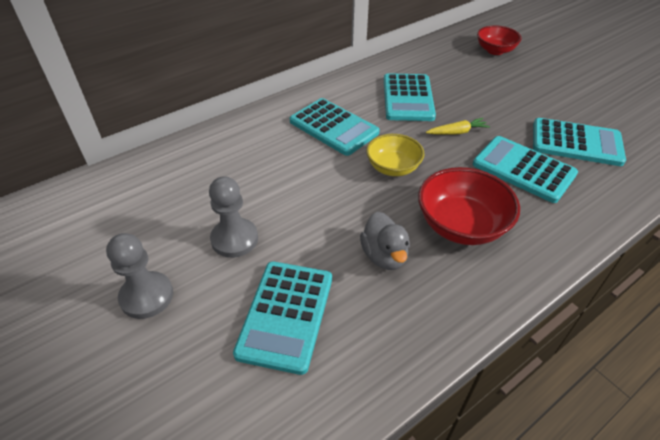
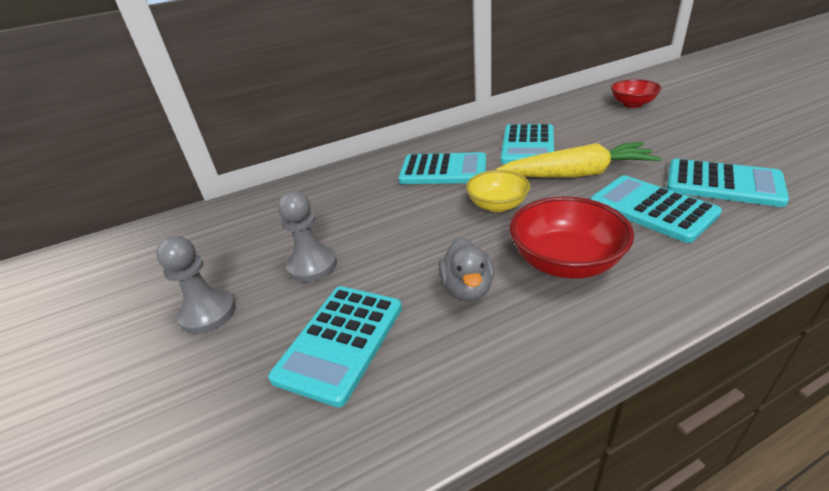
camera: 15 degrees right, 10 degrees down
(333, 127) = (443, 170): turquoise calculator -> turquoise calculator turned 45 degrees counterclockwise
(457, 132) = (577, 174): yellow carrot -> yellow carrot, size x2.17

